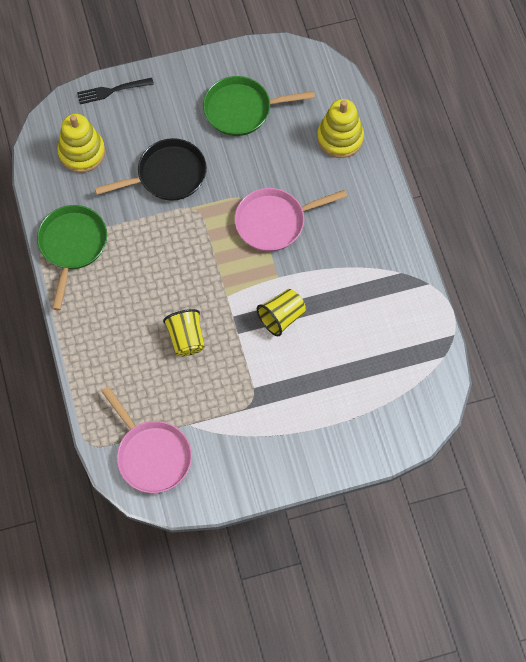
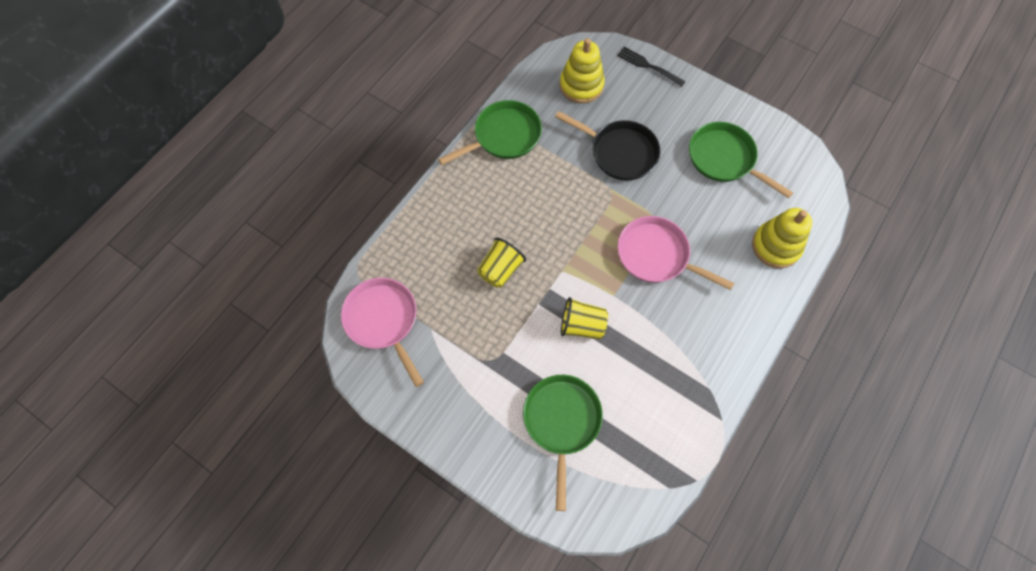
camera: 50 degrees right, 0 degrees up
(151, 455) = (383, 321): pink pan -> pink pan turned 135 degrees clockwise
(340, 389) = (561, 422): none -> green pan

